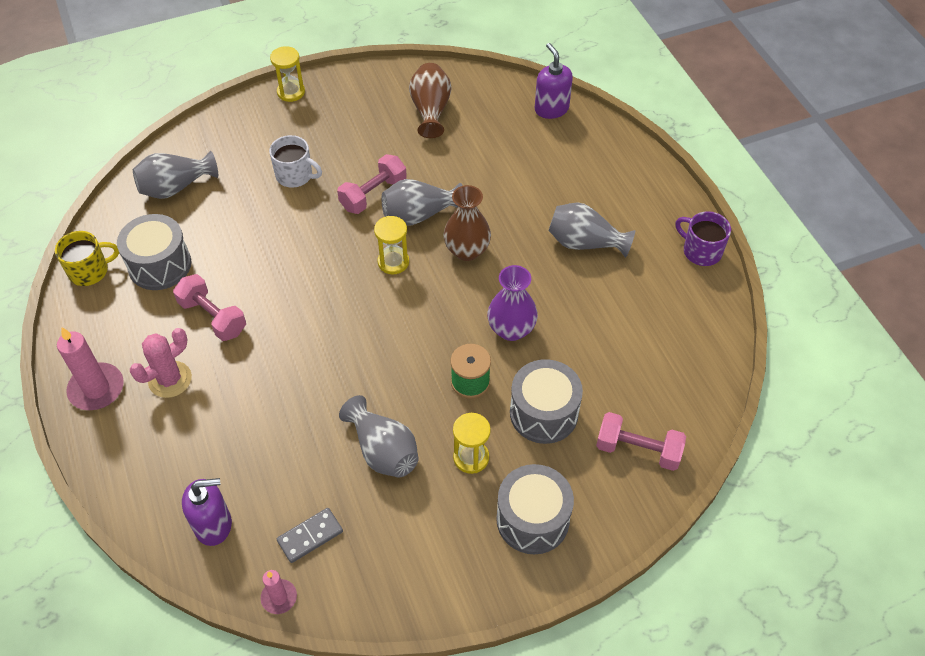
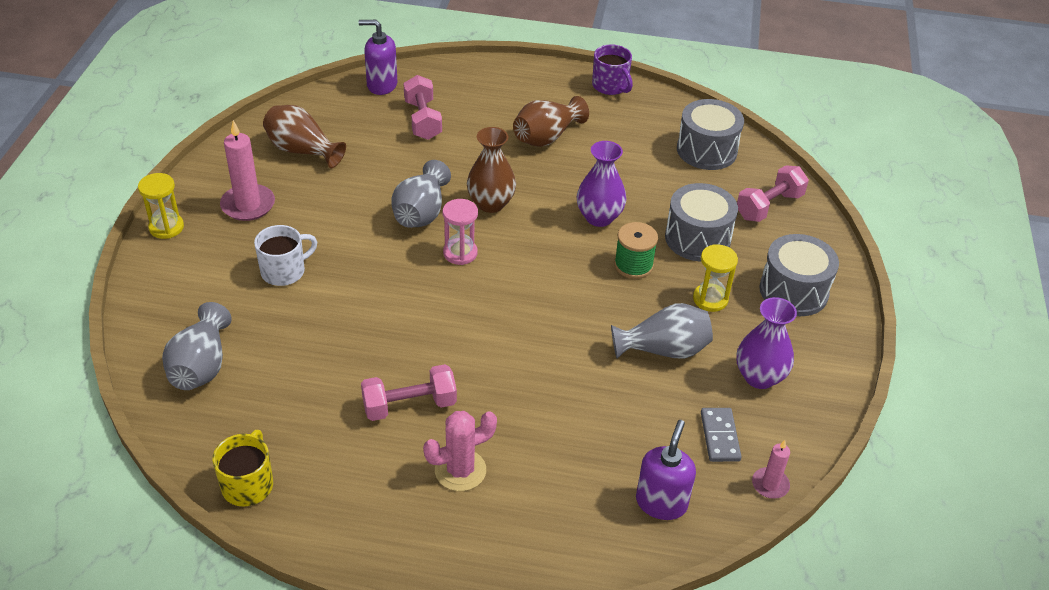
camera: 60 degrees left, 10 degrees down
(96, 389) = (421, 537): pink candle -> pink candle (248, 205)
(160, 265) = (299, 421): grey drum -> grey drum (706, 150)
(170, 379) = (460, 470): pink cactus -> pink cactus turned 75 degrees clockwise
(373, 194) = (366, 230): pink dumbbell -> pink dumbbell (423, 120)
(393, 262) = (460, 253): yellow hourglass -> pink hourglass
(400, 537) = (759, 377): none -> purple vase
(585, 243) = (546, 137): grey vase -> brown vase
(701, 251) = (610, 86): purple mug -> purple mug turned 105 degrees counterclockwise

